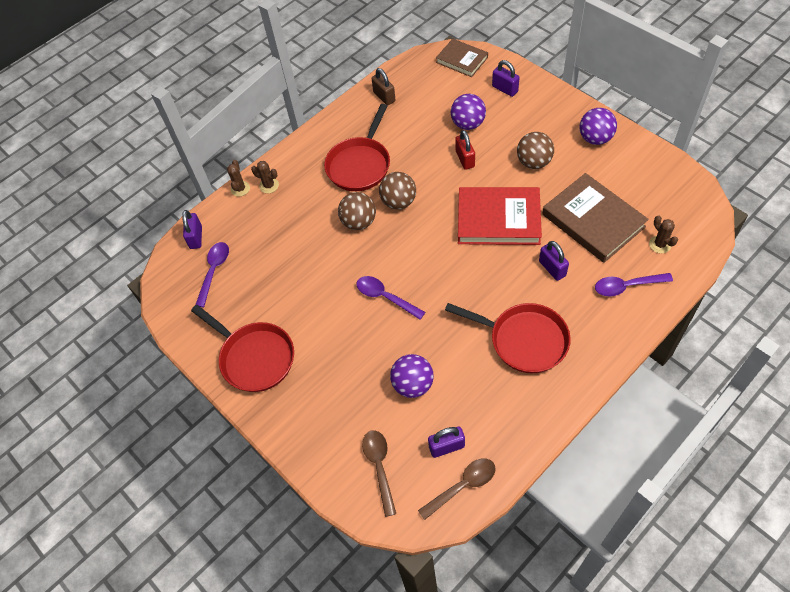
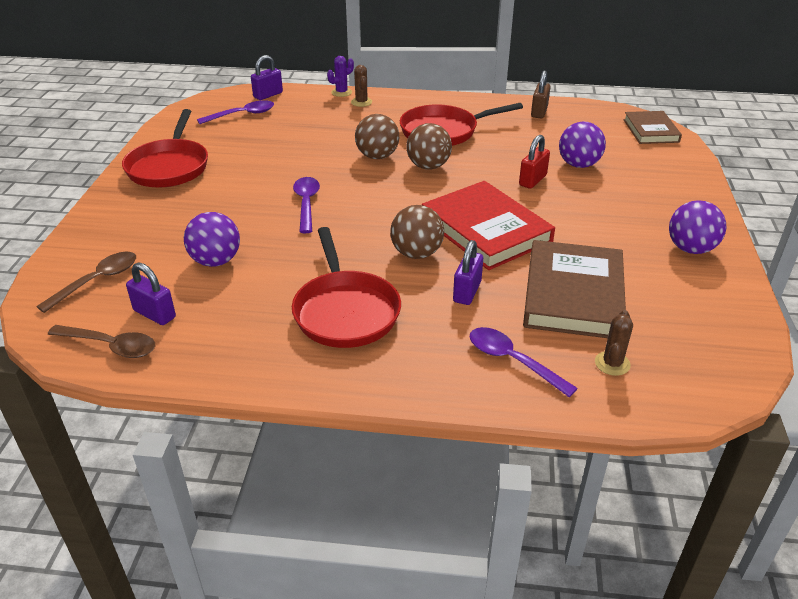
camera: 45 degrees right, 20 degrees down
(240, 189) = (341, 92): brown cactus -> purple cactus
(505, 89) = (658, 167): purple padlock -> none
(534, 162) = (592, 222): brown ball -> brown ball (416, 253)

